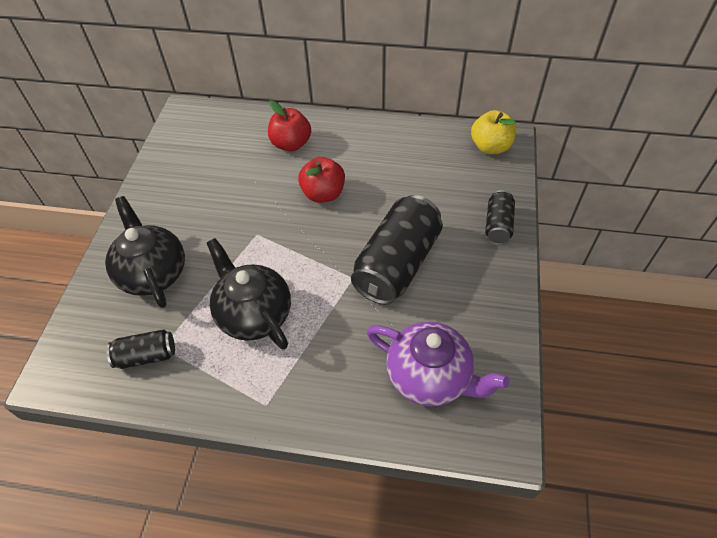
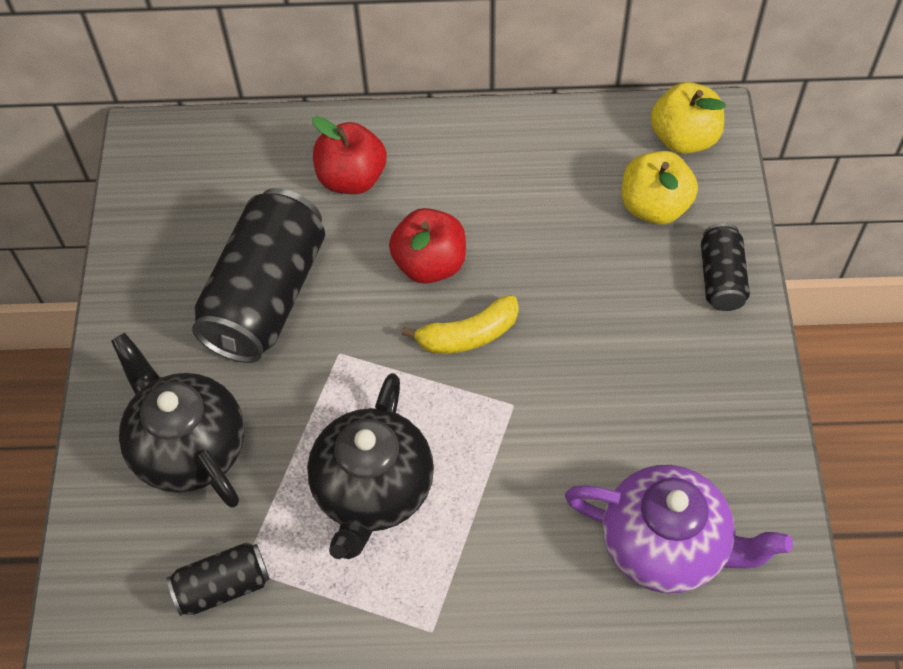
camera: 10 degrees left, 5 degrees up
(254, 314) = (373, 490): black teapot -> black teapot turned 120 degrees counterclockwise
(335, 235) = (468, 335): none -> yellow banana
(397, 264) = (577, 370): black can -> black can (266, 296)
(465, 180) = (654, 207): none -> yellow apple

